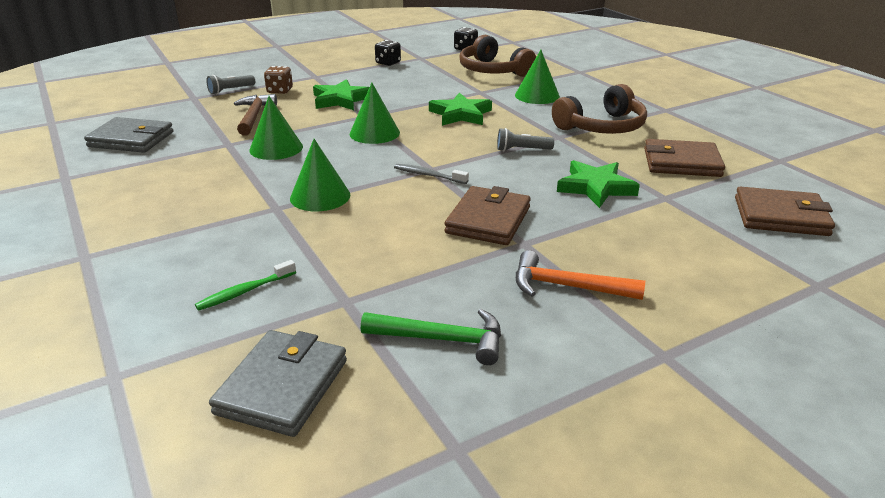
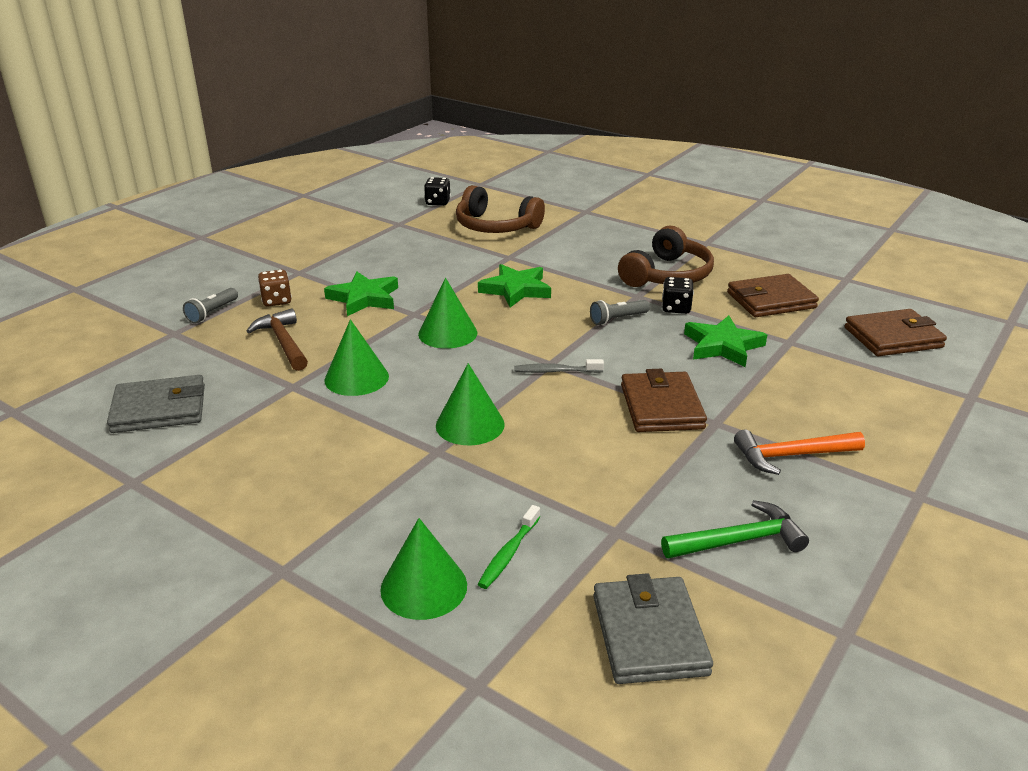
camera: 25 degrees left, 0 degrees up
(388, 63) = (368, 237): black dice -> black dice (676, 308)
(537, 95) = (571, 250): green cone -> green cone (424, 587)

